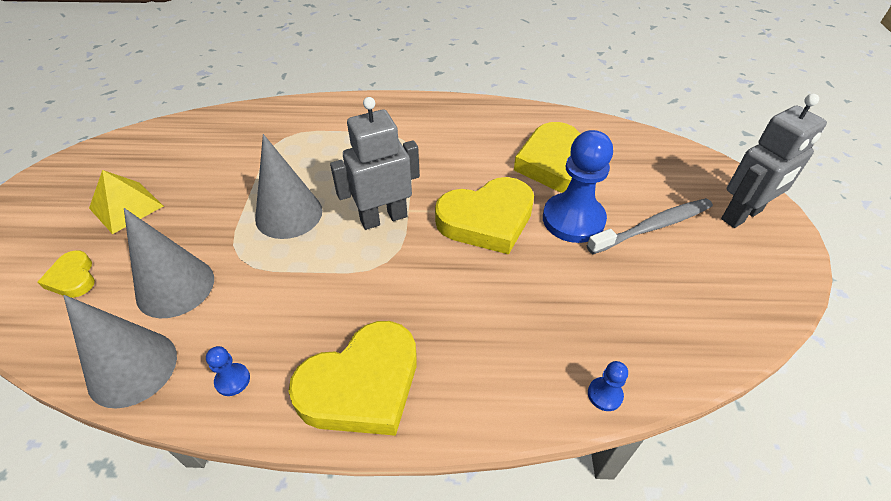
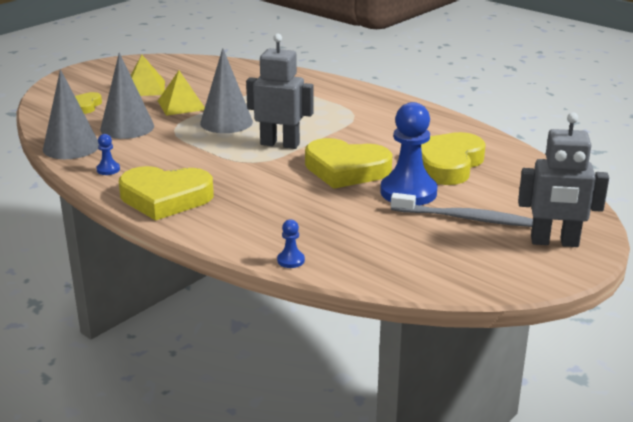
camera: 40 degrees right, 20 degrees down
(205, 213) = (181, 105): none -> yellow pyramid

